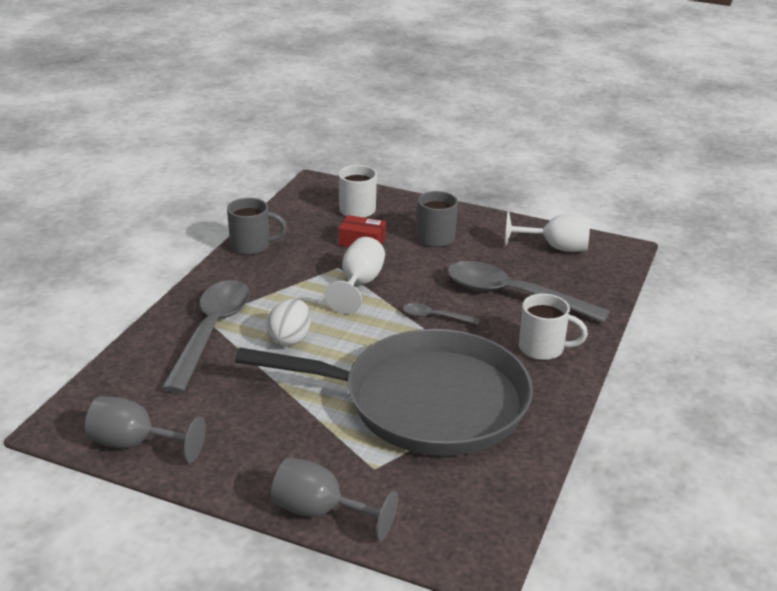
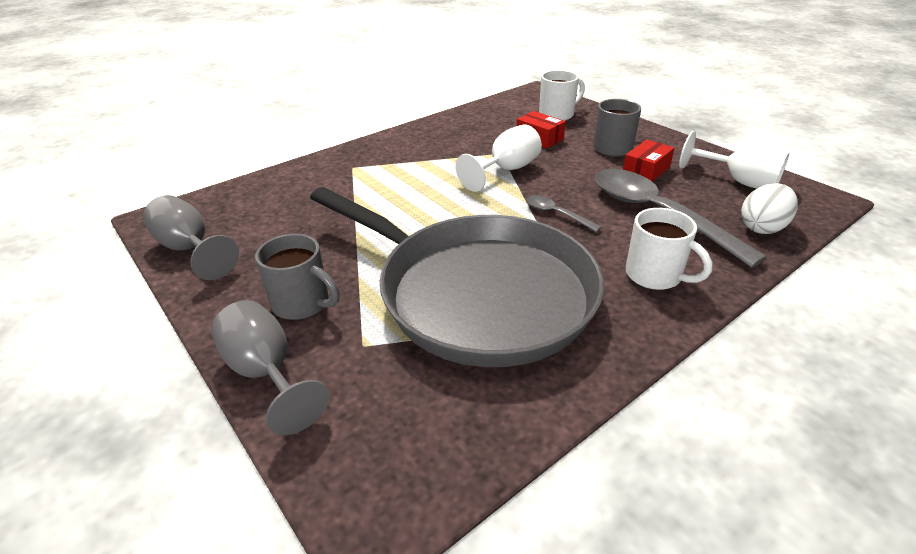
camera: 30 degrees right, 5 degrees up
(211, 332) = (345, 178): grey spoon -> none
(252, 246) = (442, 123): grey mug -> grey mug (303, 304)
(290, 339) = (403, 199): white egg -> white egg (762, 227)
(478, 255) = (646, 170): none -> red box

